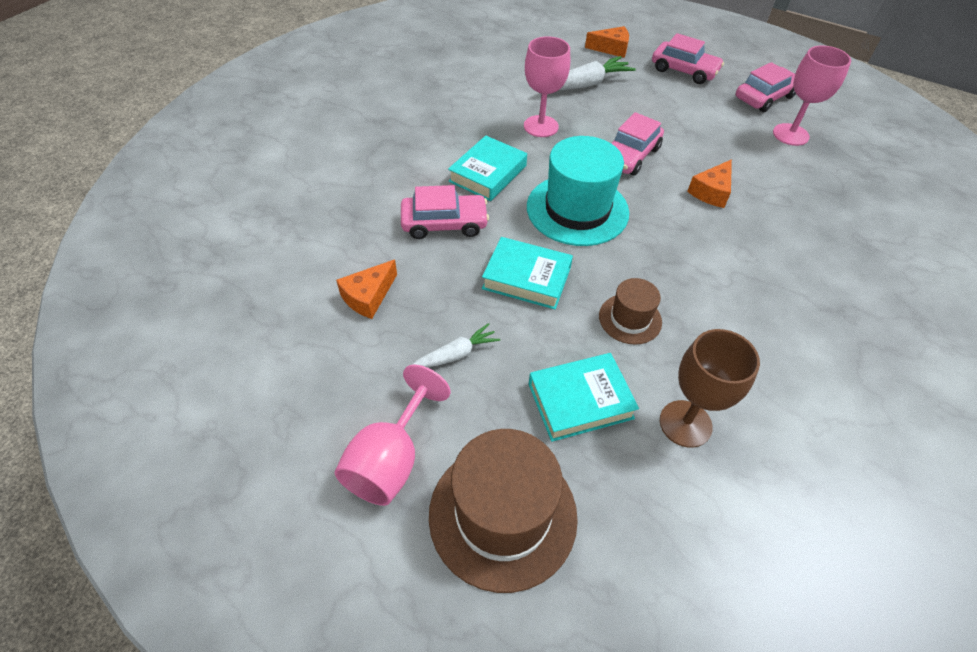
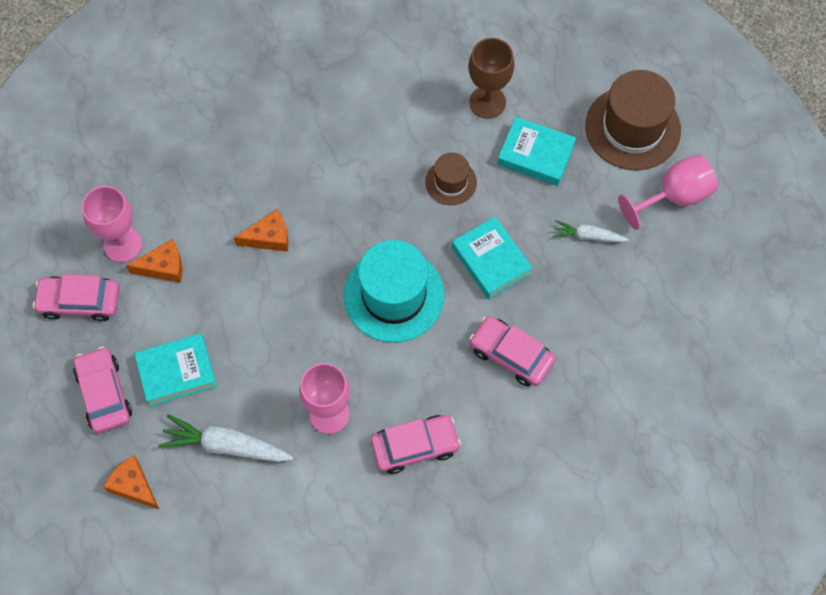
camera: 140 degrees left, 15 degrees up
(368, 296) = (616, 323): orange cheese -> orange cheese (163, 267)
(488, 174) = (430, 386): turquoise book -> turquoise book (177, 372)
(630, 156) = (289, 320): pink car -> pink car (415, 446)

